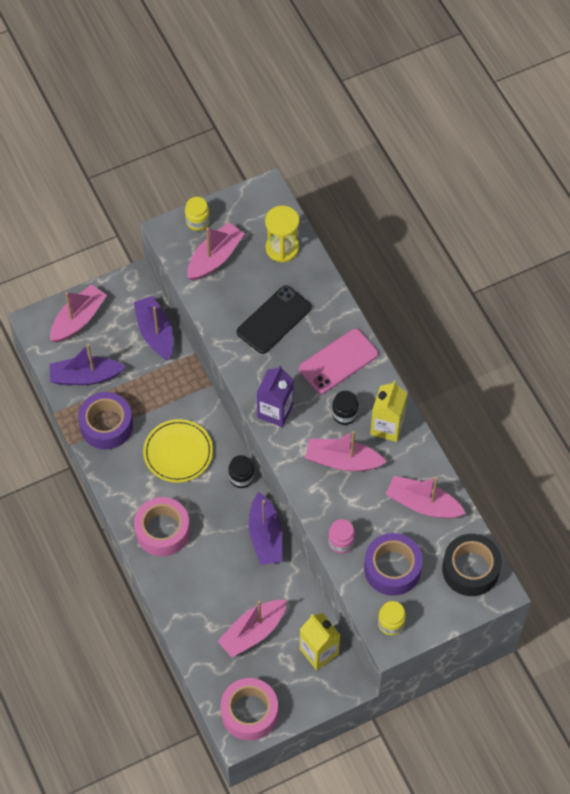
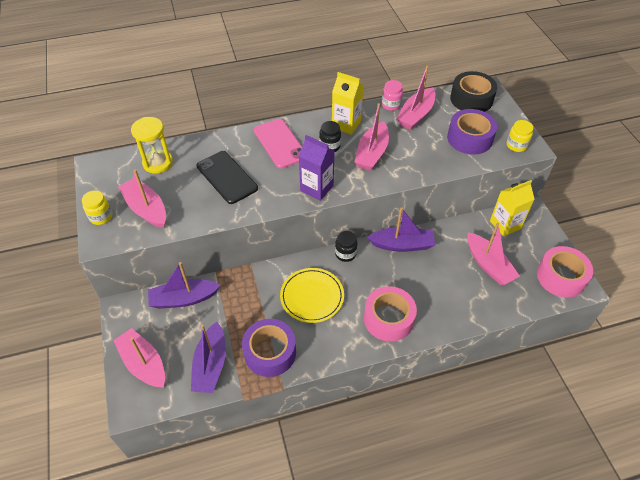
camera: 80 degrees left, 10 degrees down
(341, 542) = (445, 164): pink jar -> pink jar (391, 105)

